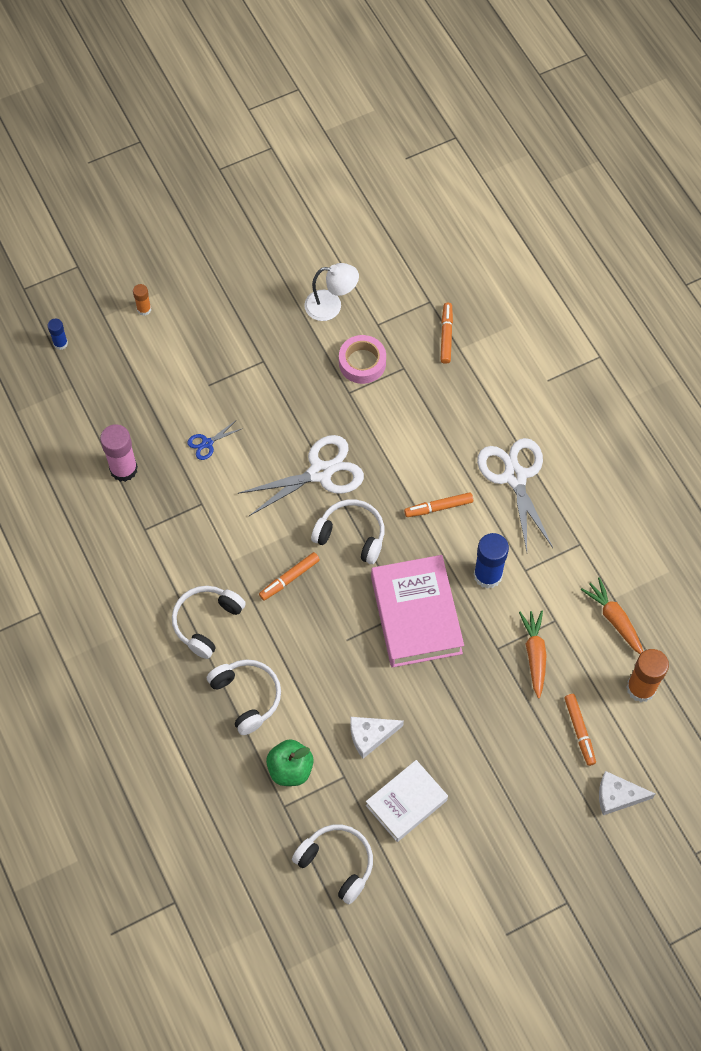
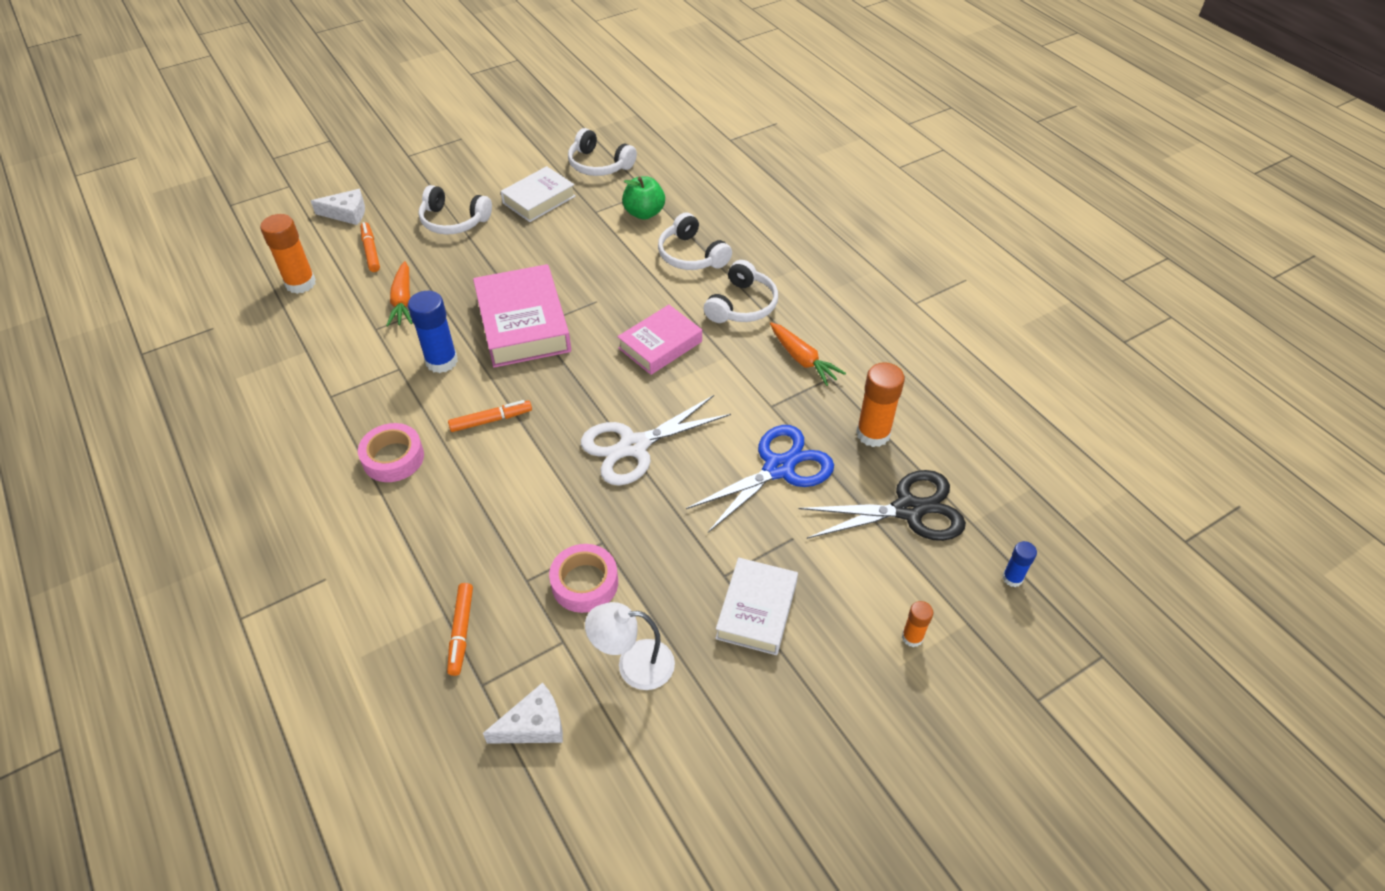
camera: 175 degrees right, 15 degrees down
(116, 400) = (908, 510): none -> black scissors
(123, 469) = (873, 434): pink glue stick -> orange glue stick
(207, 443) = (778, 468): blue scissors -> blue scissors, size x2.19
(244, 335) = (756, 610): none -> white book
(289, 578) = (660, 345): orange marker -> pink book
(351, 535) = (594, 387): white headphones -> white headphones (454, 221)
(370, 736) = (571, 237): white cheese -> white cheese (534, 725)
(515, 477) = (393, 458): white scissors -> pink tape
(614, 619) = (311, 333): orange carrot -> orange carrot (802, 359)

